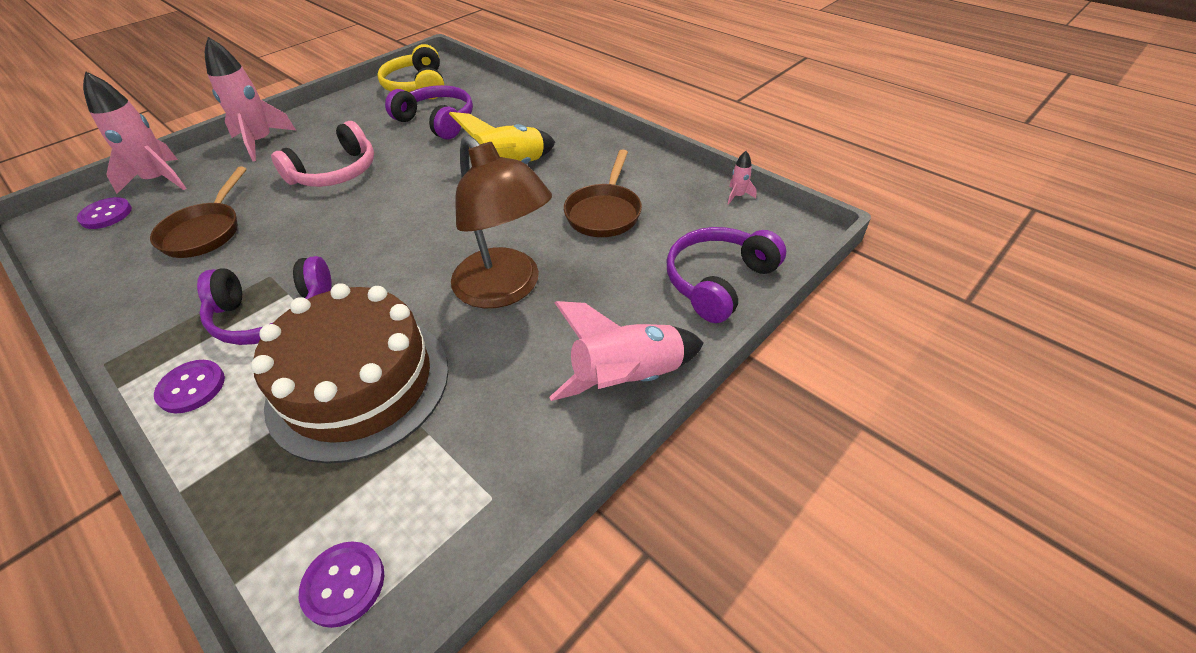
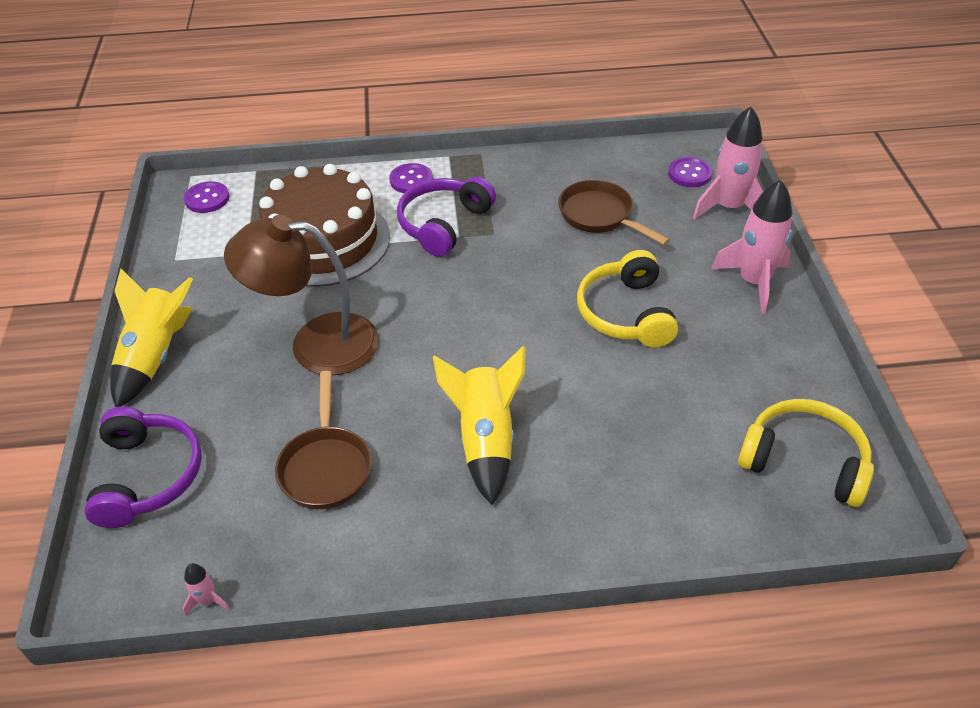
camera: 130 degrees right, 0 degrees up
(335, 172) = (626, 313): pink headphones -> yellow headphones
(437, 121) = (669, 433): purple headphones -> none
(604, 212) = (326, 466): brown pan -> brown pan turned 150 degrees counterclockwise
(628, 378) = (155, 356): pink rocket -> yellow rocket

